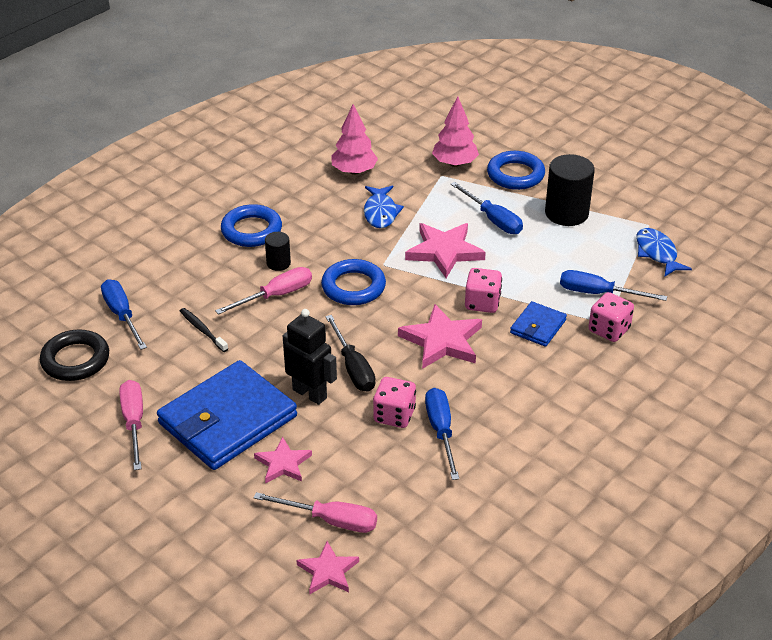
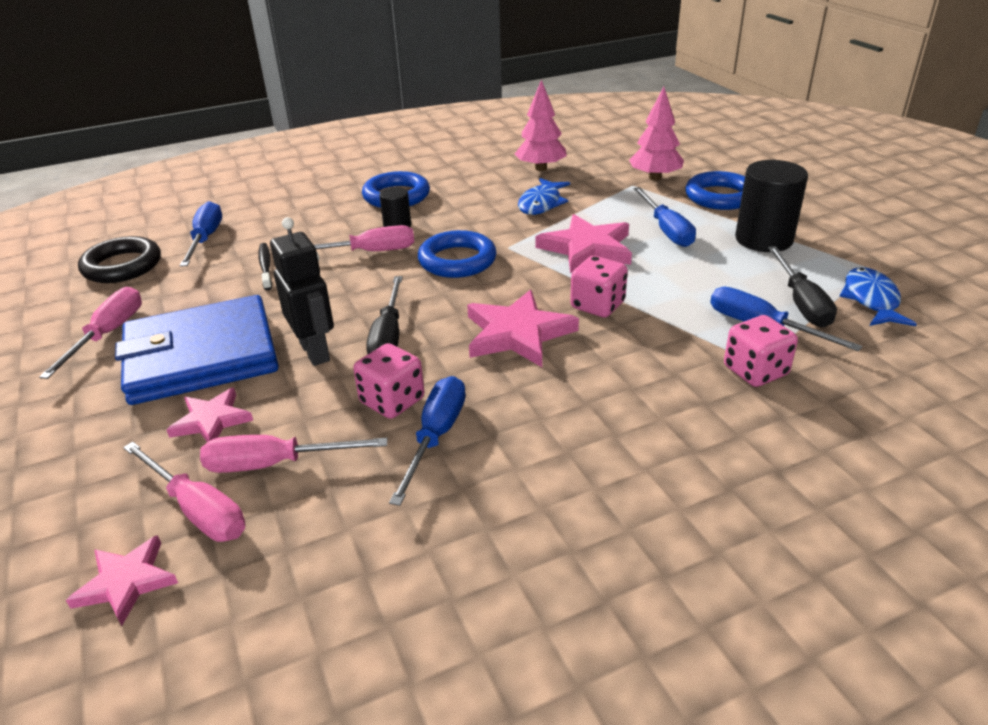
camera: 25 degrees right, 5 degrees down
(353, 479) = (275, 464): none -> pink screwdriver
(538, 326) = (654, 345): blue wallet -> none
(615, 267) = (801, 303): none -> black screwdriver

